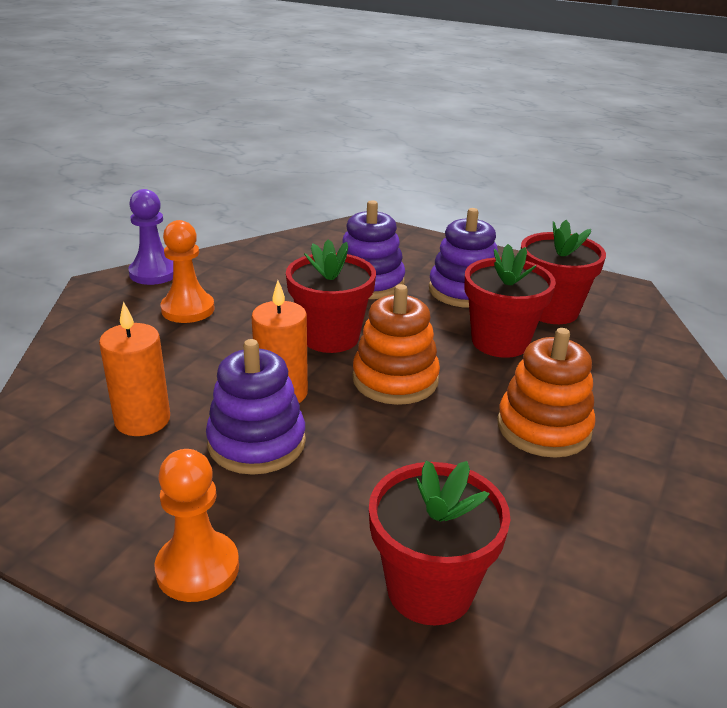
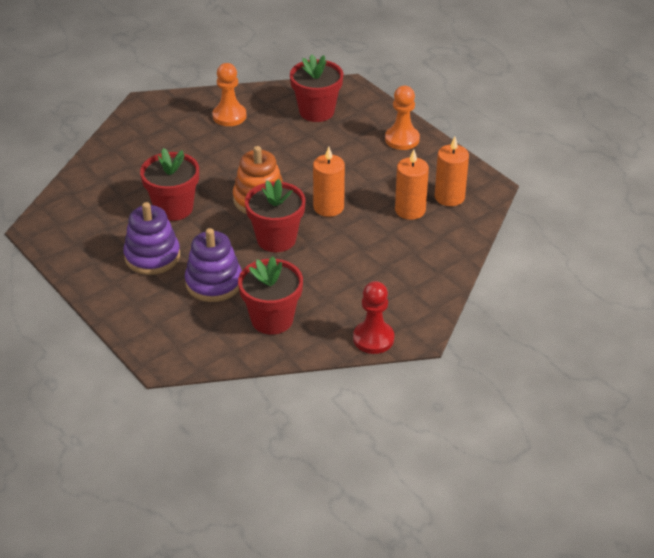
camera: 155 degrees left, 10 degrees up
(71, 460) = (449, 197): none -> orange candle
(154, 273) = (373, 339): purple pawn -> red pawn
(188, 309) = (359, 289): orange pawn -> orange pawn (229, 116)
(256, 442) = (355, 183): purple stacking toy -> none
(543, 428) = (207, 154): orange stacking toy -> none
(551, 310) = (112, 223): red flower pot -> red flower pot (272, 319)

